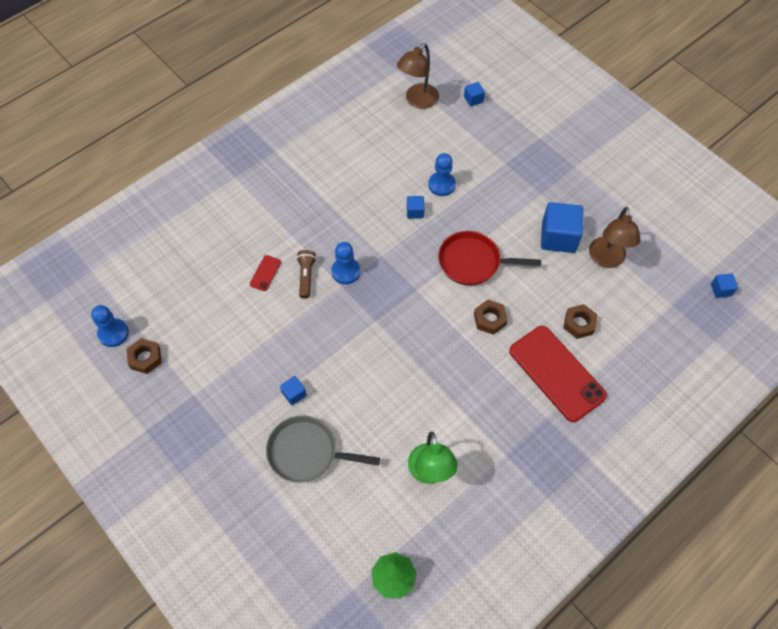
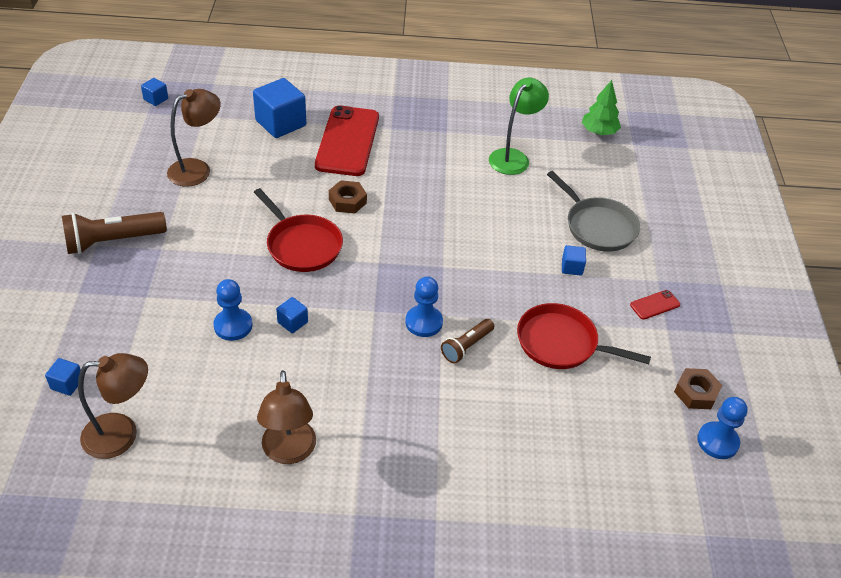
camera: 140 degrees left, 15 degrees down
(253, 325) = (561, 343): none -> red pan
(265, 273) = (504, 380): red phone -> red phone (655, 305)
(335, 151) = (289, 452): none -> brown lamp
(558, 237) = (206, 209): blue cube -> blue cube (281, 123)
(571, 175) = (112, 241): none -> brown flashlight
(579, 323) = (286, 152): brown nut -> none

